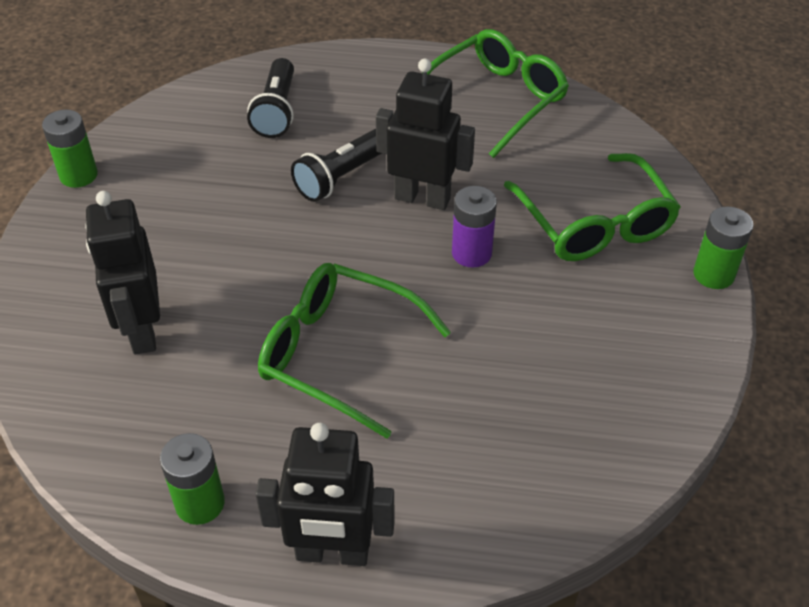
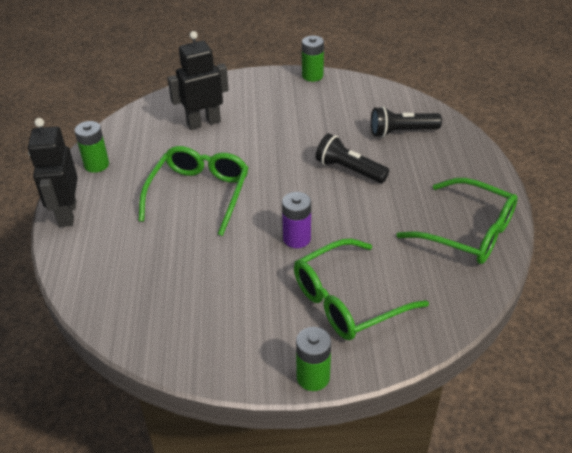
camera: 80 degrees right, 5 degrees down
(422, 198) = (342, 208): black robot -> none

